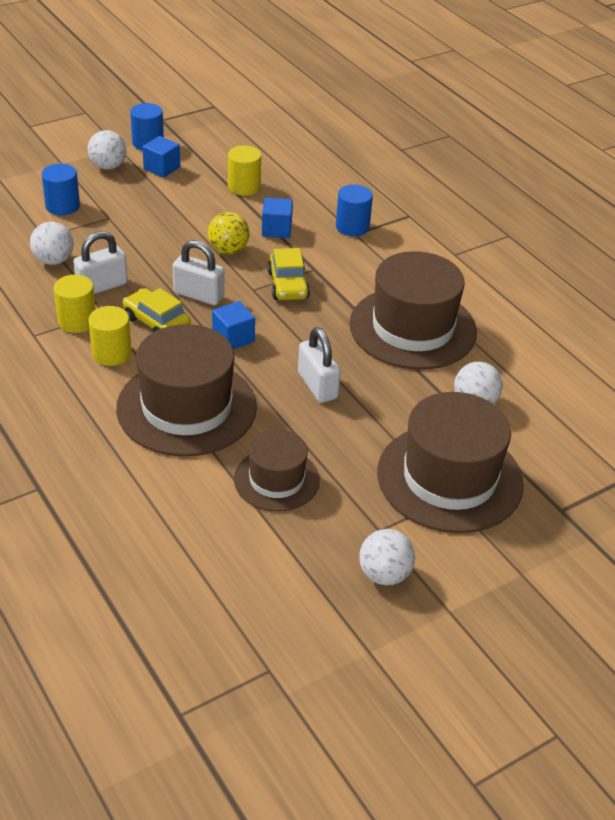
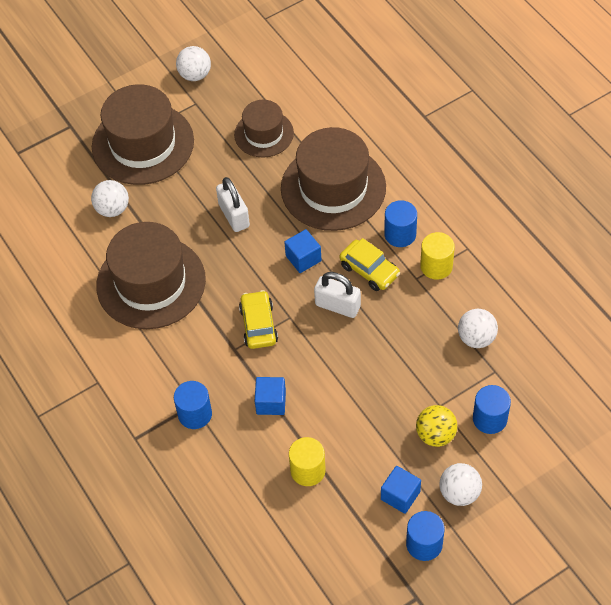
camera: 175 degrees left, 15 degrees up
(102, 286) = (424, 309): white padlock -> none
(111, 353) = (400, 234): yellow cylinder -> blue cylinder
(228, 250) = (316, 368): yellow ball -> yellow ball (435, 435)

